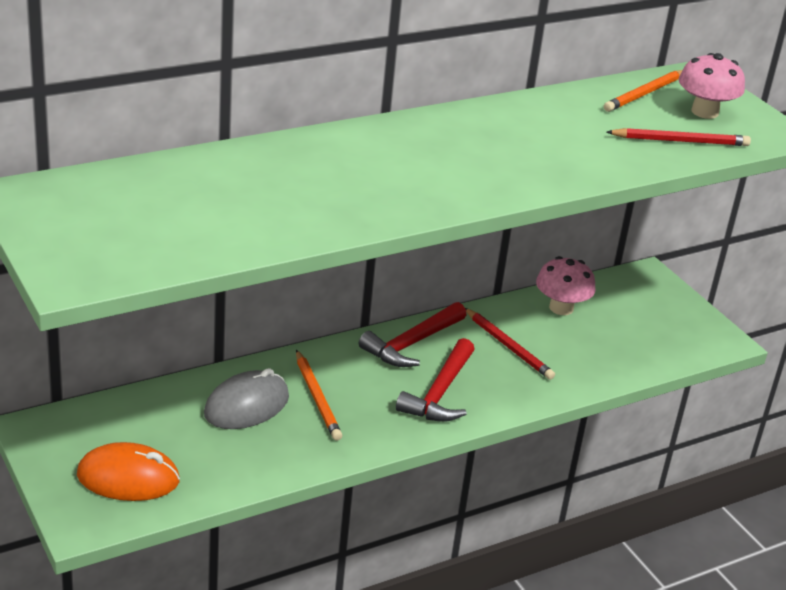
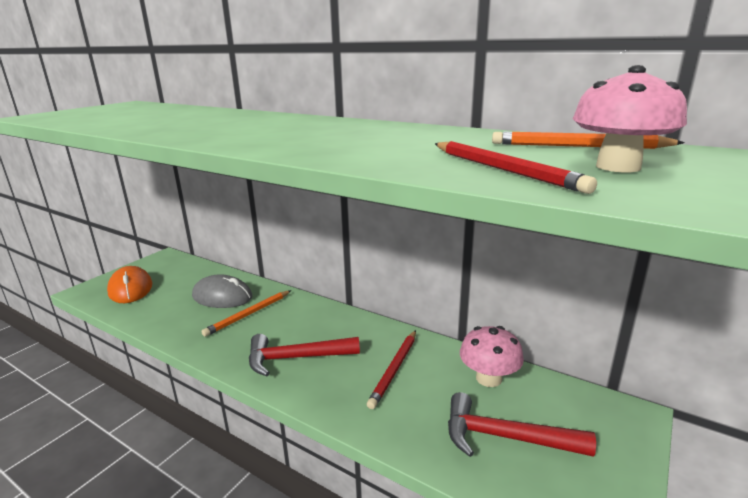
camera: 65 degrees right, 10 degrees down
(412, 344) = (347, 327): red hammer -> red hammer (505, 437)

